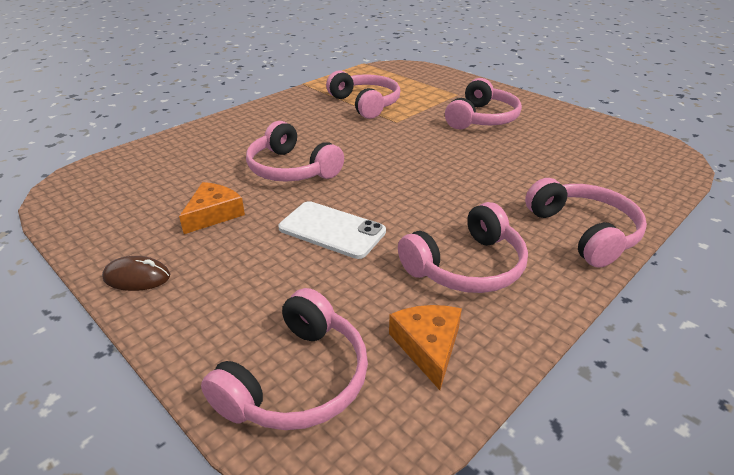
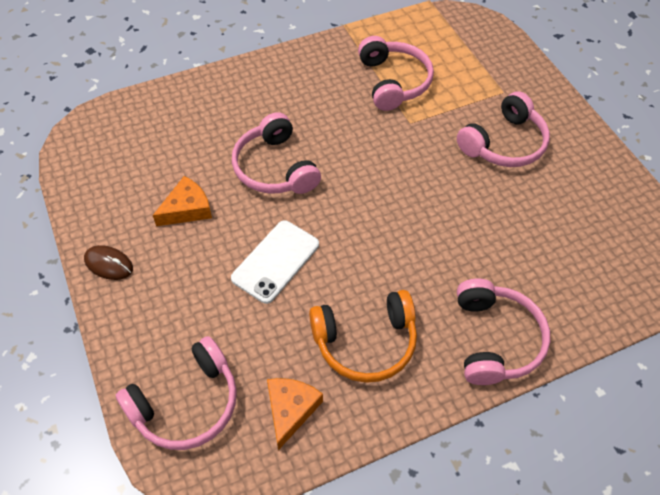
camera: 20 degrees right, 20 degrees up
(332, 230) = (275, 261): white phone -> white phone turned 75 degrees clockwise
(466, 266) = (365, 342): pink headphones -> orange headphones

